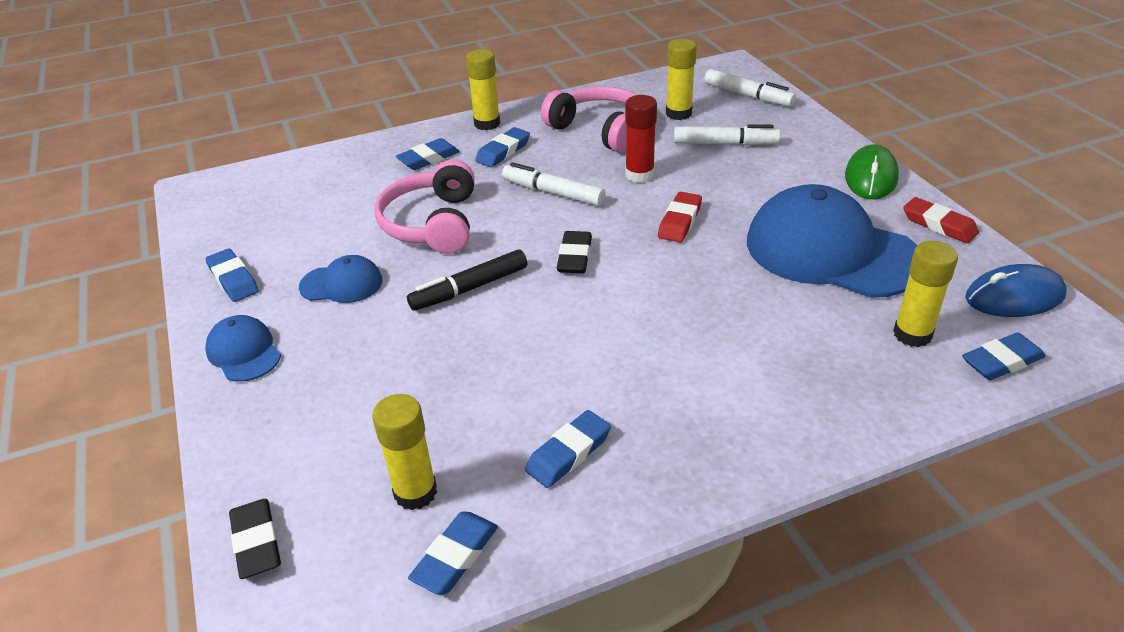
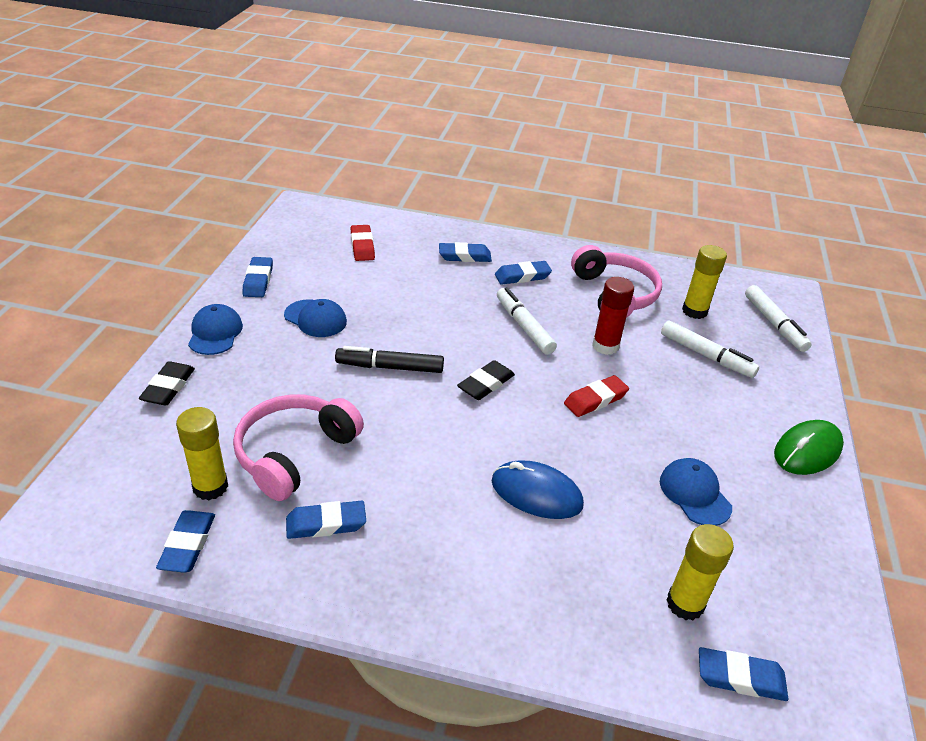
camera: 30 degrees right, 0 degrees up
(256, 542) = (99, 459): black eraser -> black eraser (168, 387)
(432, 223) = (416, 306): pink headphones -> pink headphones (295, 453)
(455, 556) = (188, 544): blue eraser -> blue eraser turned 60 degrees counterclockwise
(487, 123) = (534, 249): yellow glue stick -> none
(831, 251) = (694, 494): blue cap -> blue cap, size x0.47
(939, 225) = (824, 527): red eraser -> red eraser (362, 246)
(1014, 297) = (822, 632): blue mouse -> blue mouse (536, 493)

